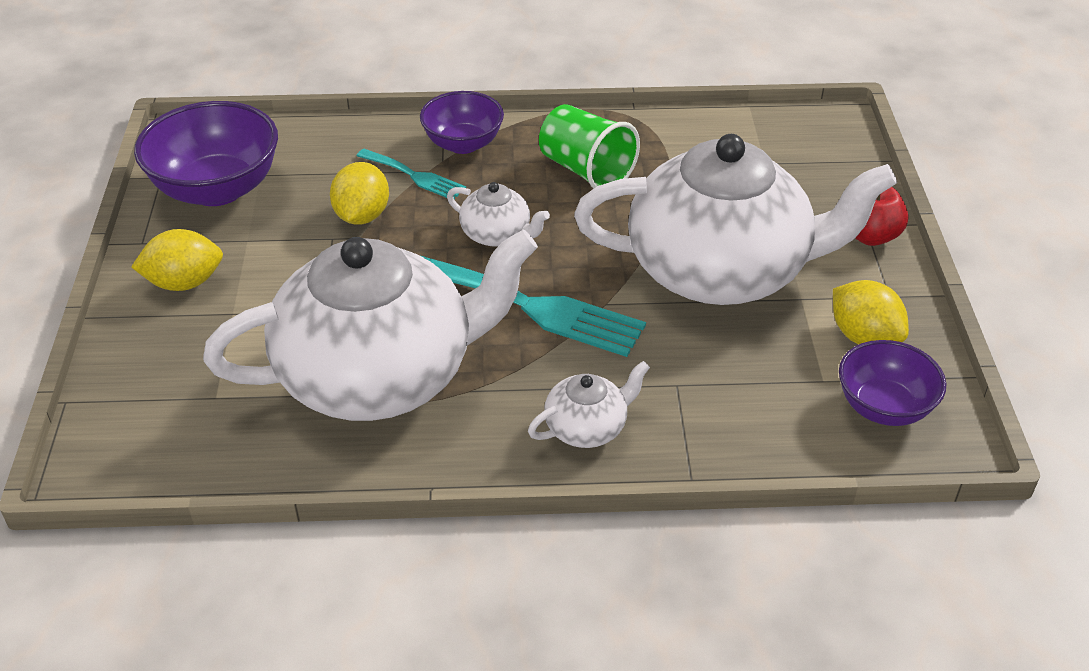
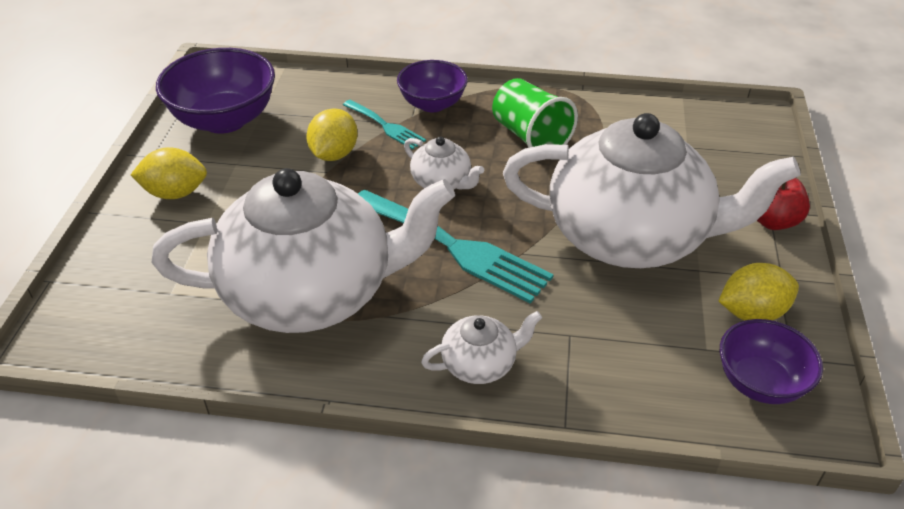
camera: 10 degrees right, 0 degrees up
(864, 336) = (752, 312): yellow lemon -> yellow lemon turned 75 degrees counterclockwise

